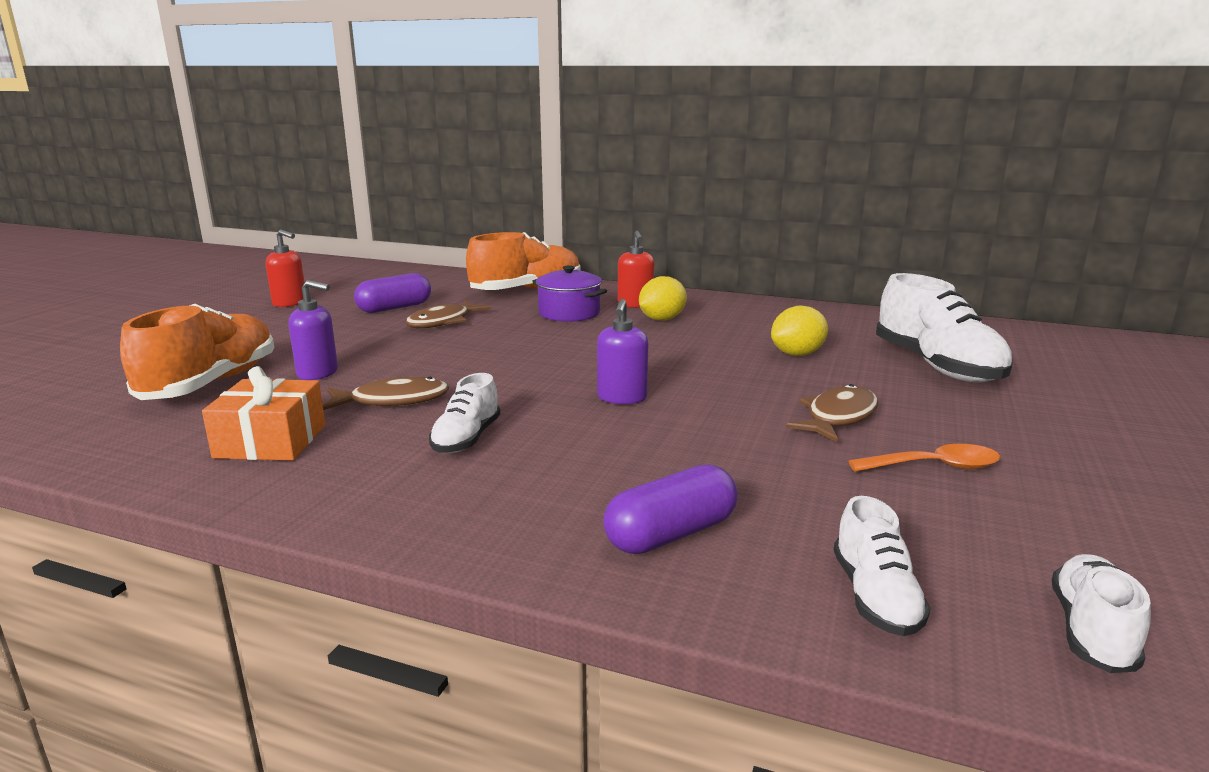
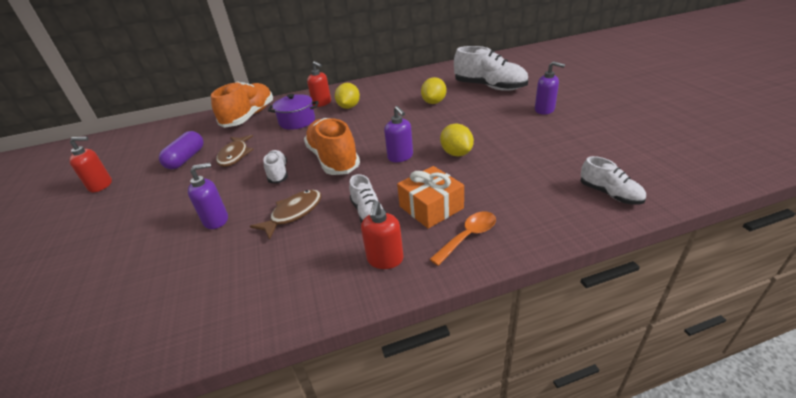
camera: 35 degrees left, 15 degrees up
(211, 383) = (154, 262): orange shoe -> orange shoe (333, 159)
(271, 441) = (267, 272): orange gift -> orange gift (431, 207)
(393, 493) = (385, 259): none -> red soap dispenser
(671, 534) = (520, 209): purple capsule -> none
(709, 426) = (456, 153): none -> yellow lemon
(838, 417) = (493, 126): brown fish -> none
(934, 467) = (552, 133): orange spoon -> orange spoon (468, 237)
(986, 431) = (544, 110): none -> purple soap dispenser
(1091, 631) = (668, 171): white shoe -> white shoe (278, 173)

